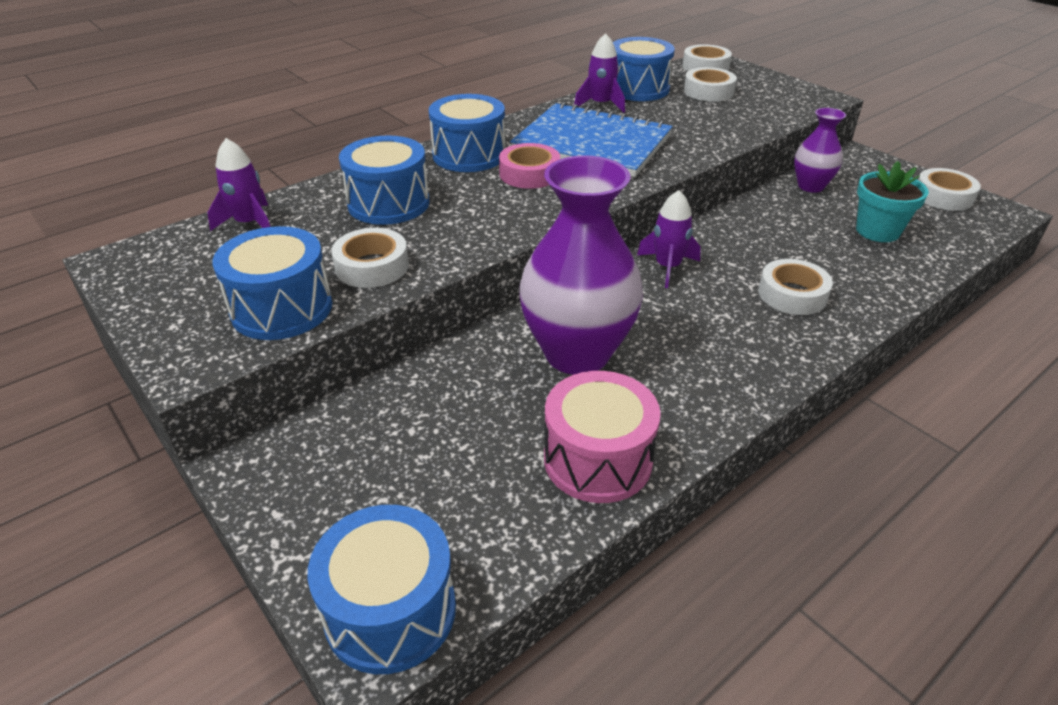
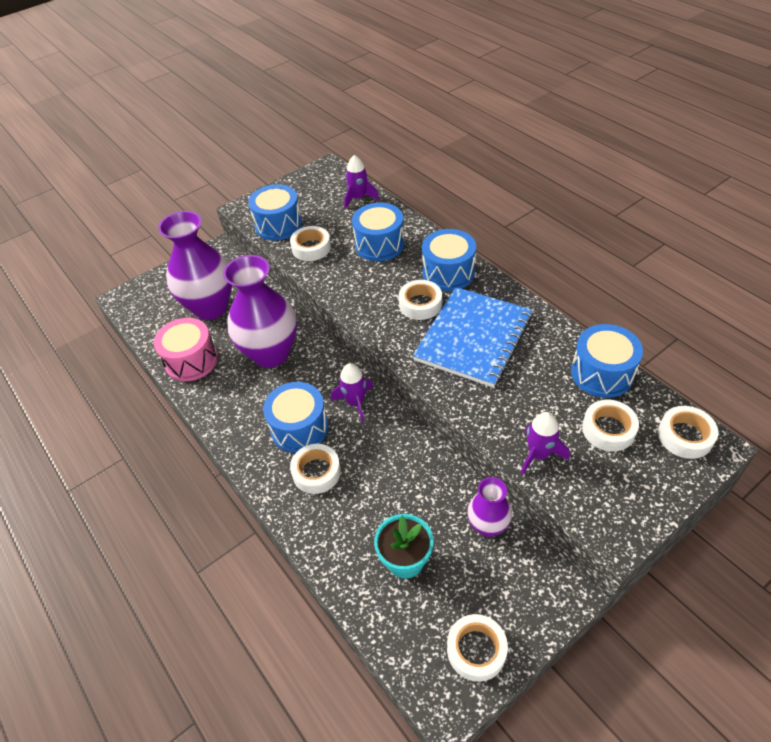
camera: 95 degrees right, 10 degrees up
(390, 611) = (135, 300): blue drum -> blue drum (299, 428)
(445, 450) = (210, 307): none -> purple vase
(529, 174) = (420, 304): pink tape -> white tape
(601, 105) = (555, 345): purple rocket -> purple rocket (538, 454)

